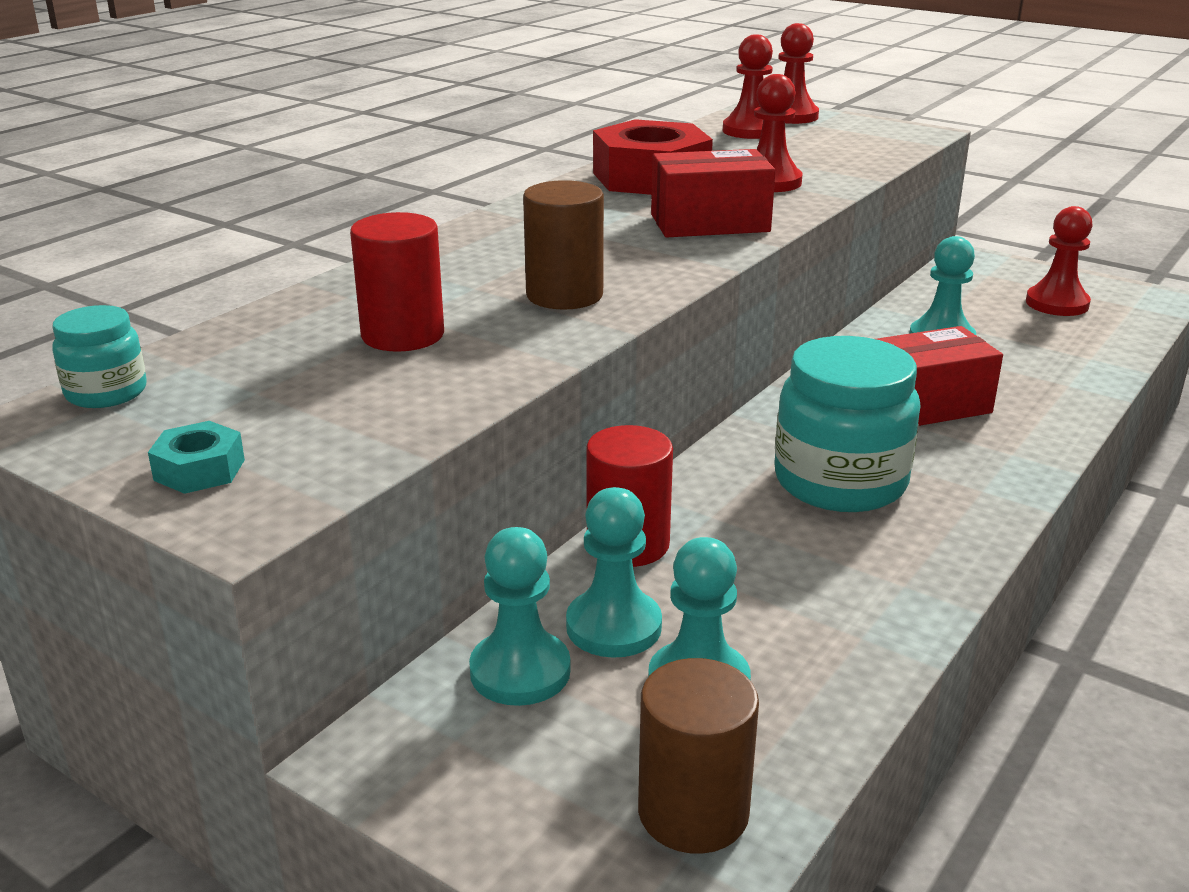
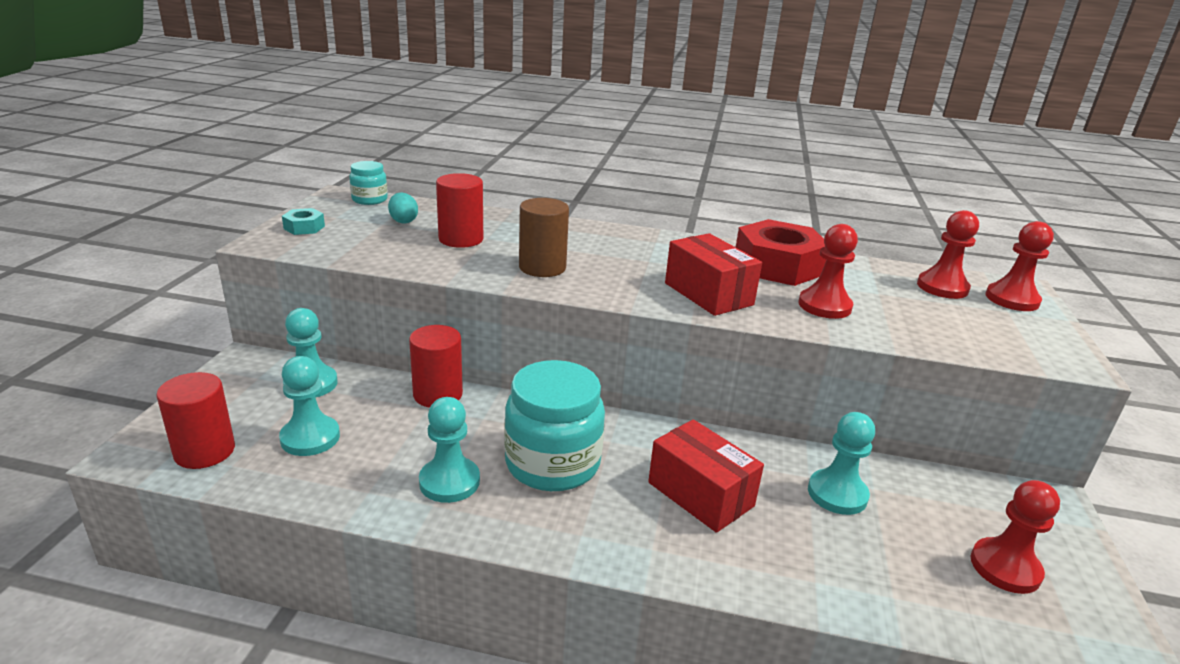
camera: 65 degrees right, 0 degrees up
(266, 372) = (403, 221): none -> turquoise egg
(613, 627) = (355, 403): turquoise pawn -> turquoise pawn (449, 482)
(693, 812) = (204, 451): brown cylinder -> red cylinder

